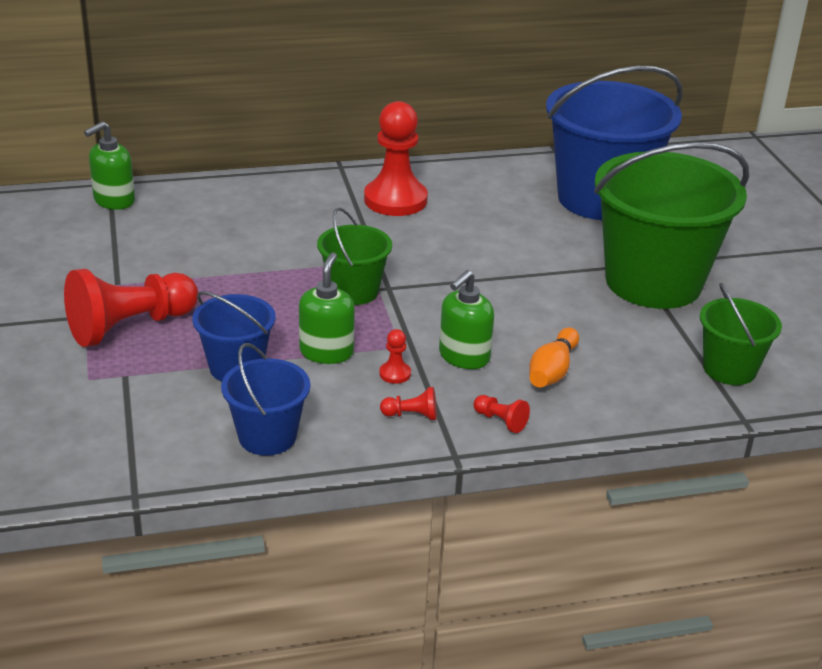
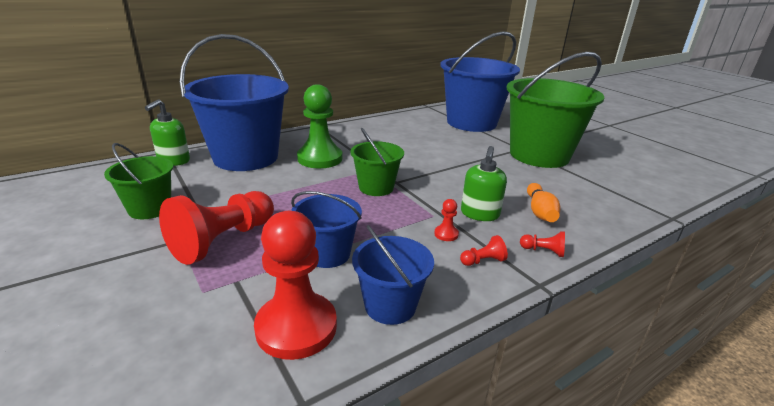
camera: 20 degrees left, 5 degrees down
(208, 211) = (246, 157): none -> blue bucket
(307, 230) = (320, 158): none -> green pawn
(326, 352) = (387, 229): green soap dispenser -> none
(395, 200) = (362, 137): red pawn -> red pawn (296, 327)
(729, 369) = (629, 191): green bucket -> green bucket (150, 209)

